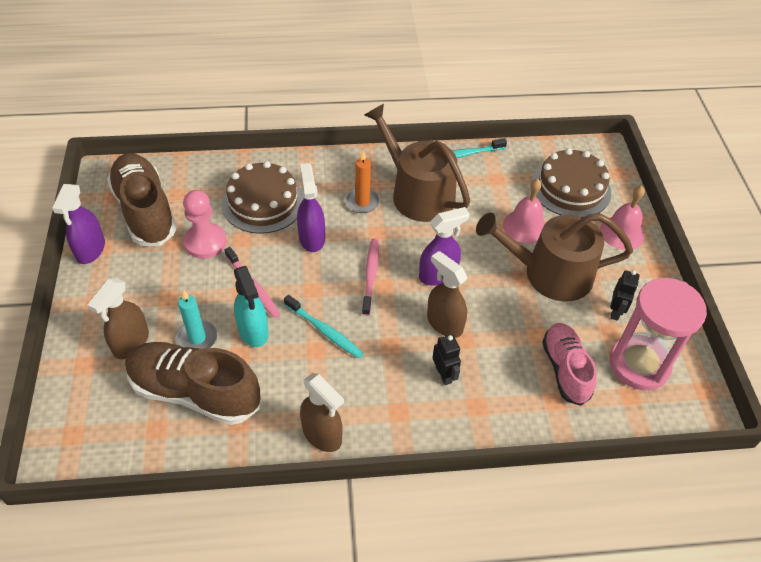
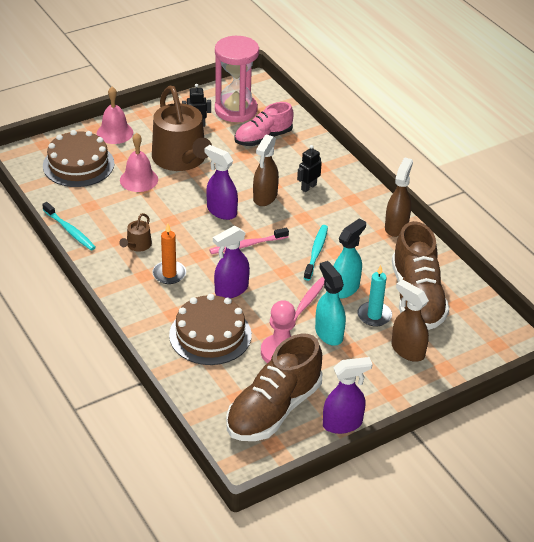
camera: 115 degrees left, 10 degrees down
(131, 343) = (407, 350): brown spray bottle -> brown spray bottle turned 135 degrees counterclockwise
(201, 288) = (329, 333): none -> turquoise spray bottle
(417, 193) = (137, 245): brown watering can -> brown watering can, size x0.42

